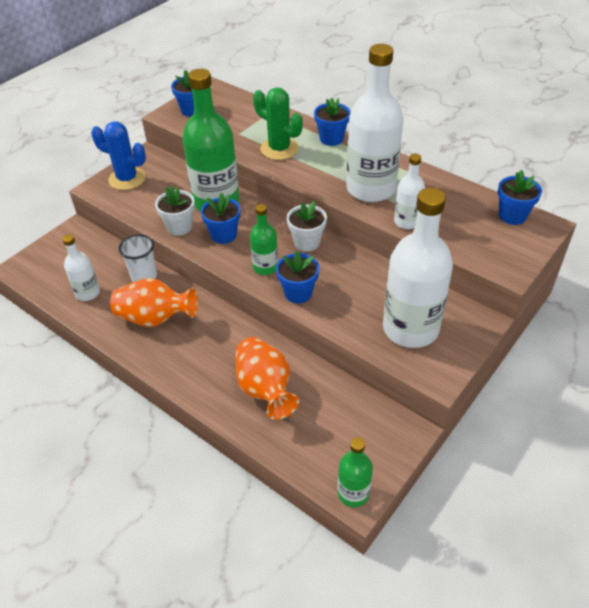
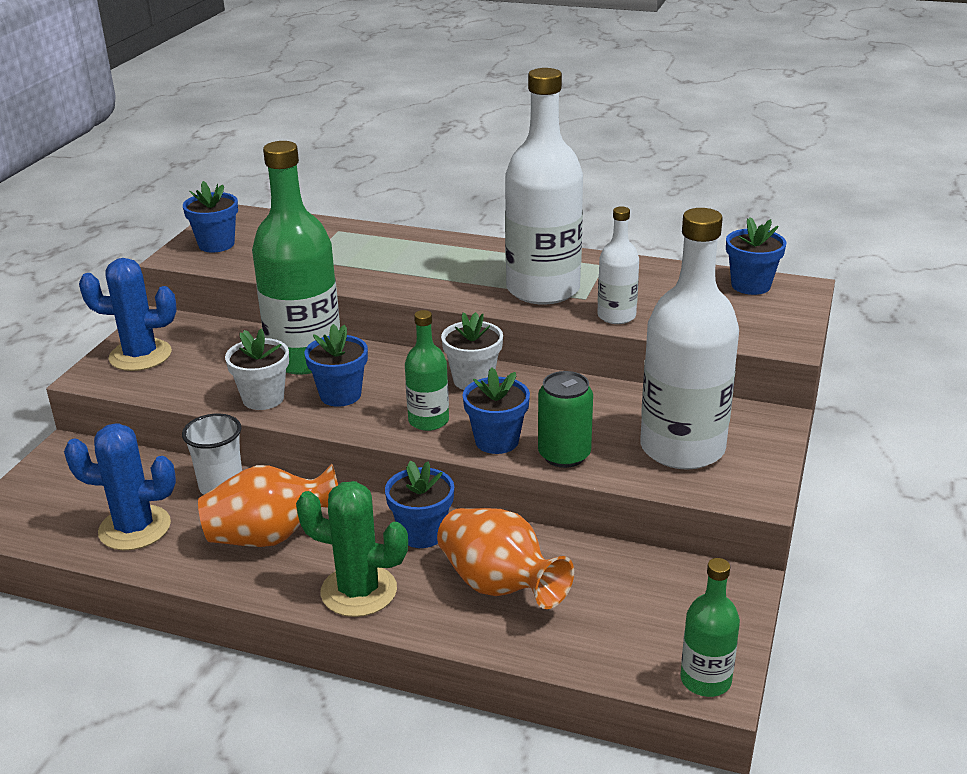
camera: 20 degrees left, 15 degrees down
(87, 293) = (135, 528): white bottle -> blue cactus
(279, 149) = (381, 267): green cactus -> green cactus (359, 591)
(331, 139) = (451, 244): blue flower pot -> blue flower pot (422, 533)
(333, 314) = (564, 455): none -> green can

